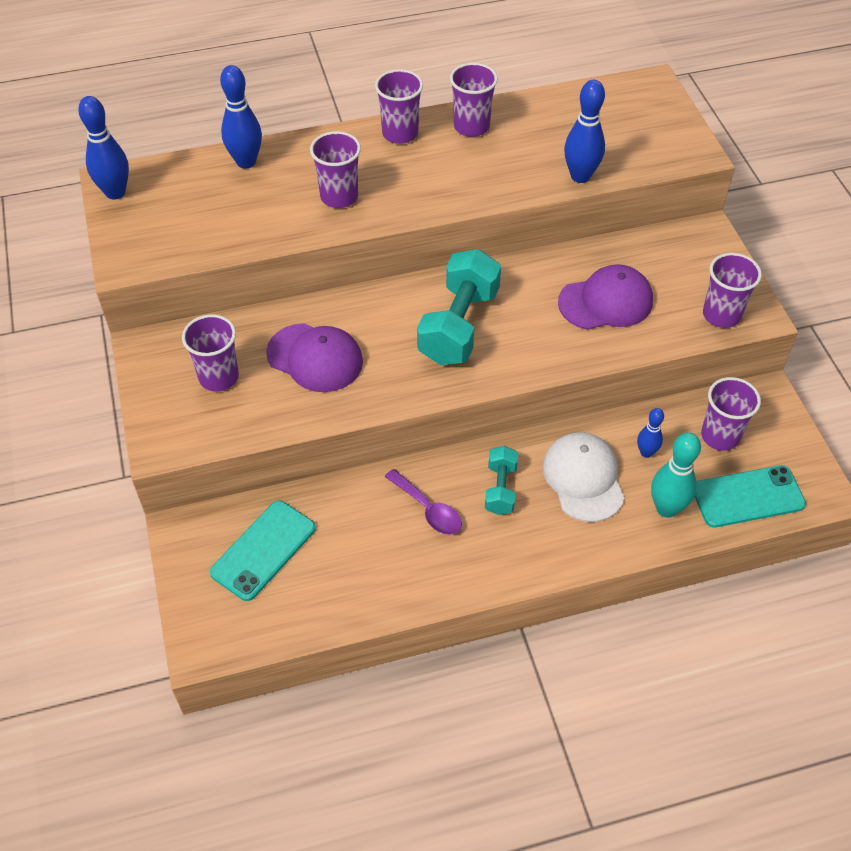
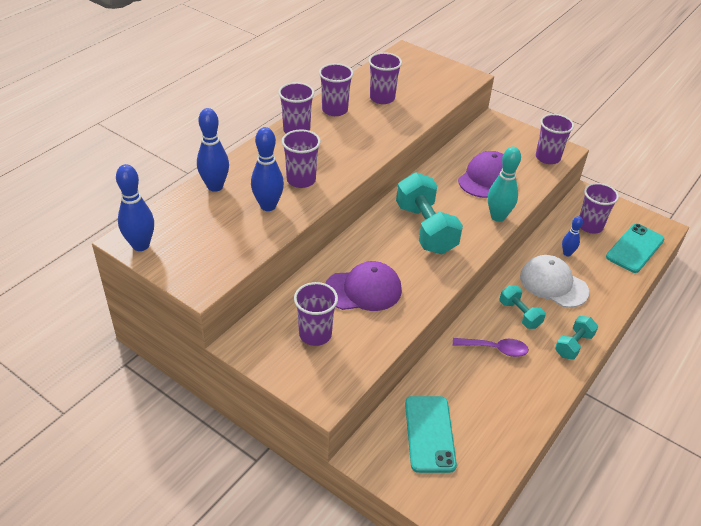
camera: 40 degrees left, 10 degrees down
(523, 560) = (573, 345): none -> turquoise dumbbell
(546, 135) = (382, 98): none -> purple cup
(580, 176) = (425, 111): blue bowling pin -> blue bowling pin (268, 206)
(666, 508) = (607, 276): turquoise bowling pin -> turquoise bowling pin (498, 217)

